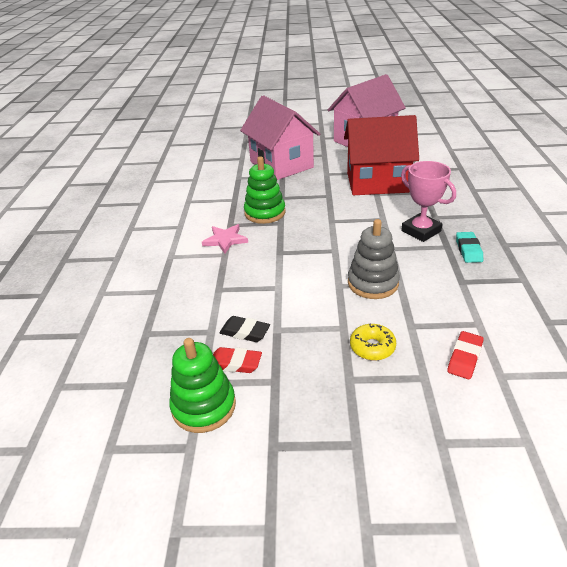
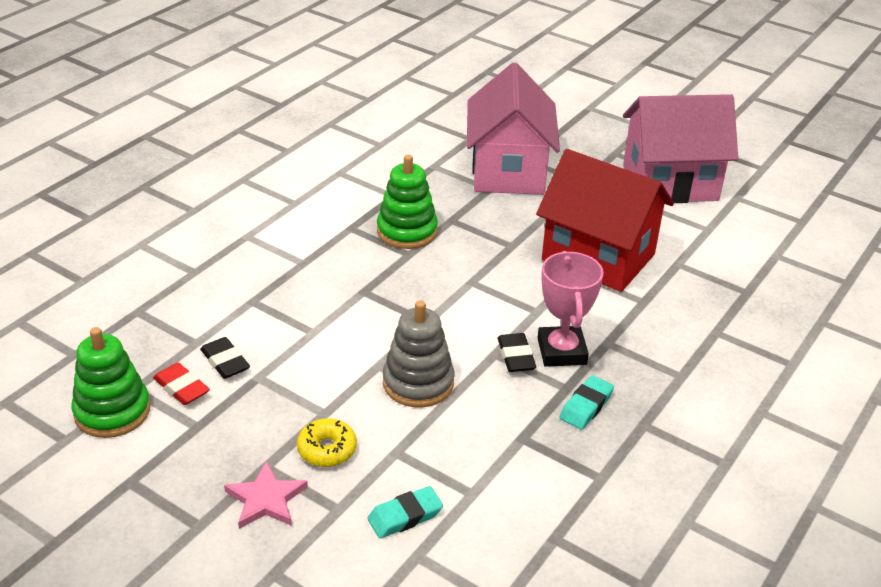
camera: 30 degrees right, 0 degrees up
(225, 240) = (323, 245): pink star -> pink star (266, 499)
(403, 244) = (516, 356): none -> black eraser
(464, 358) = (405, 516): red eraser -> turquoise eraser

